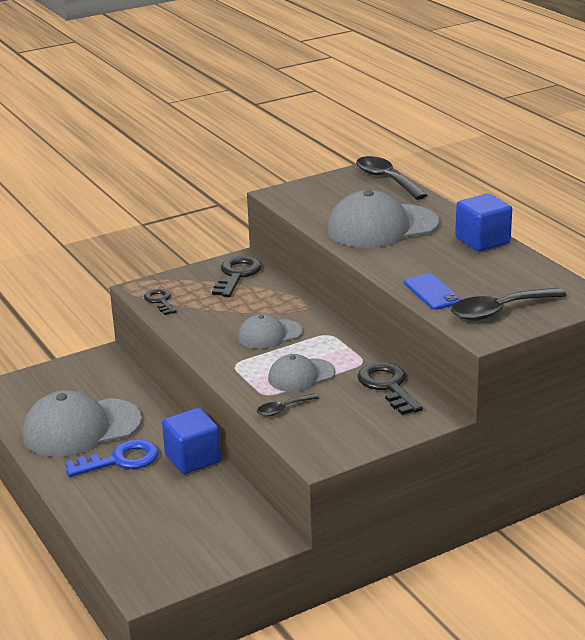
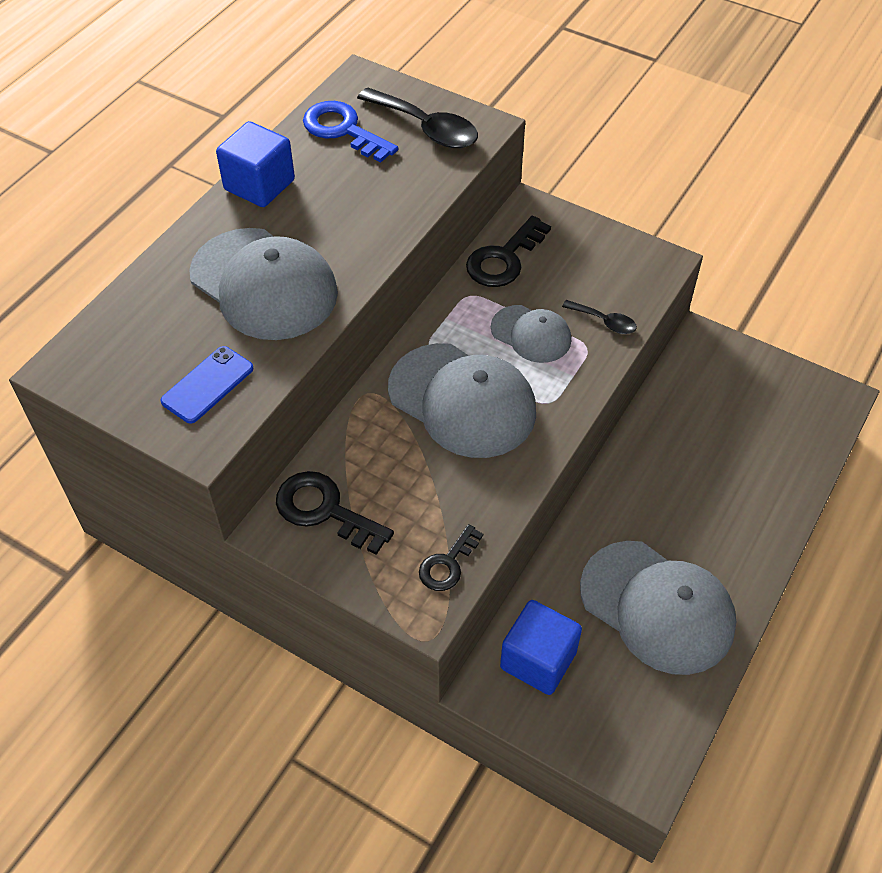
camera: 120 degrees left, 25 degrees up
(120, 460) = (684, 528): blue key -> blue key (343, 130)
(193, 459) = (633, 462): blue cube -> blue cube (538, 660)
(237, 275) = (325, 510): black key -> black key turned 45 degrees clockwise
(269, 335) = (462, 401): grey cap -> grey cap, size x1.79
(386, 180) = (97, 335): black spoon -> none
(432, 292) = (416, 186): blue phone -> blue phone (208, 385)

